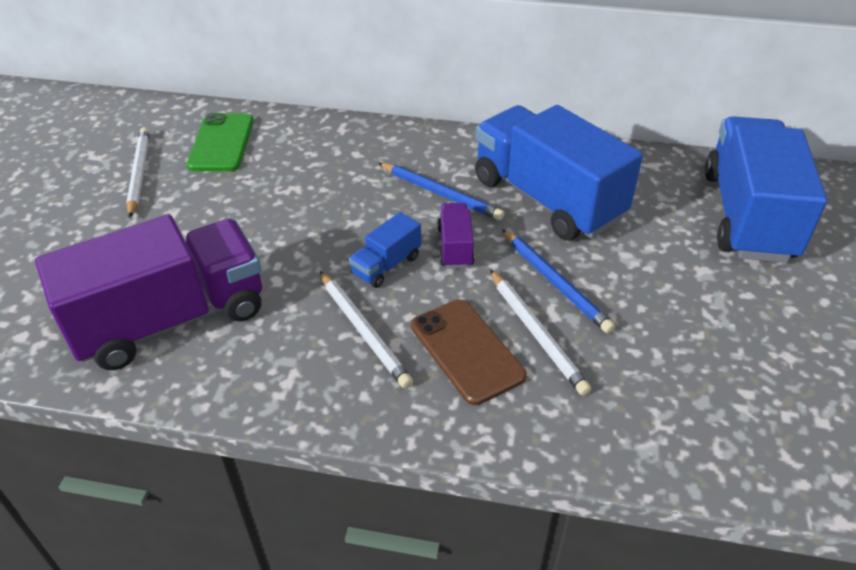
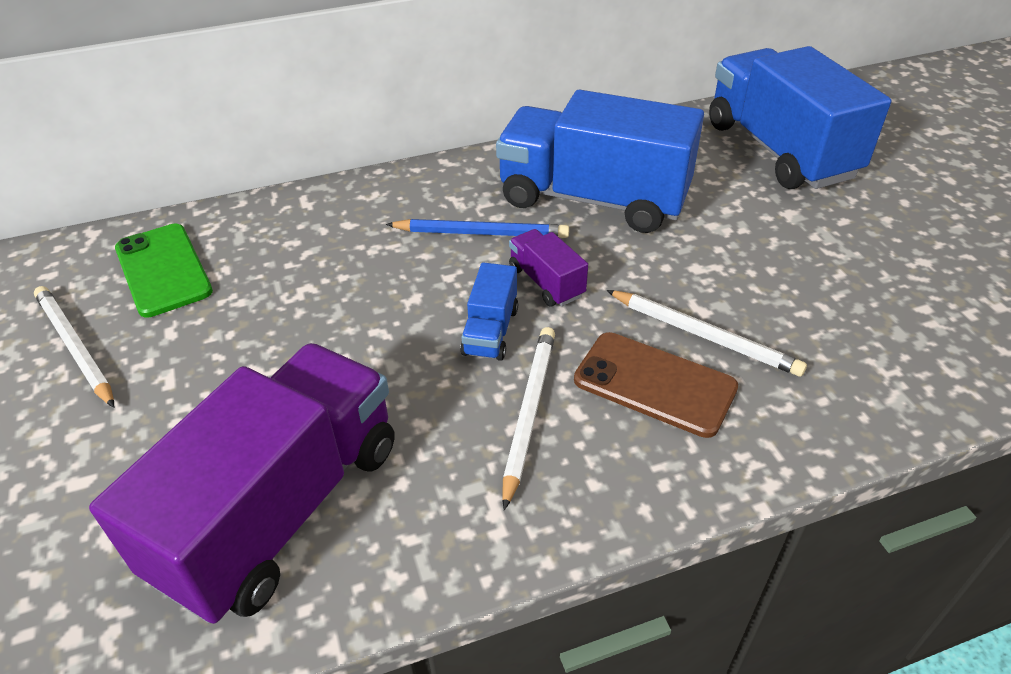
camera: 30 degrees left, 0 degrees up
(363, 330) = (529, 413): white pencil -> white pencil turned 105 degrees counterclockwise
(555, 282) = (674, 278): blue pencil -> none

